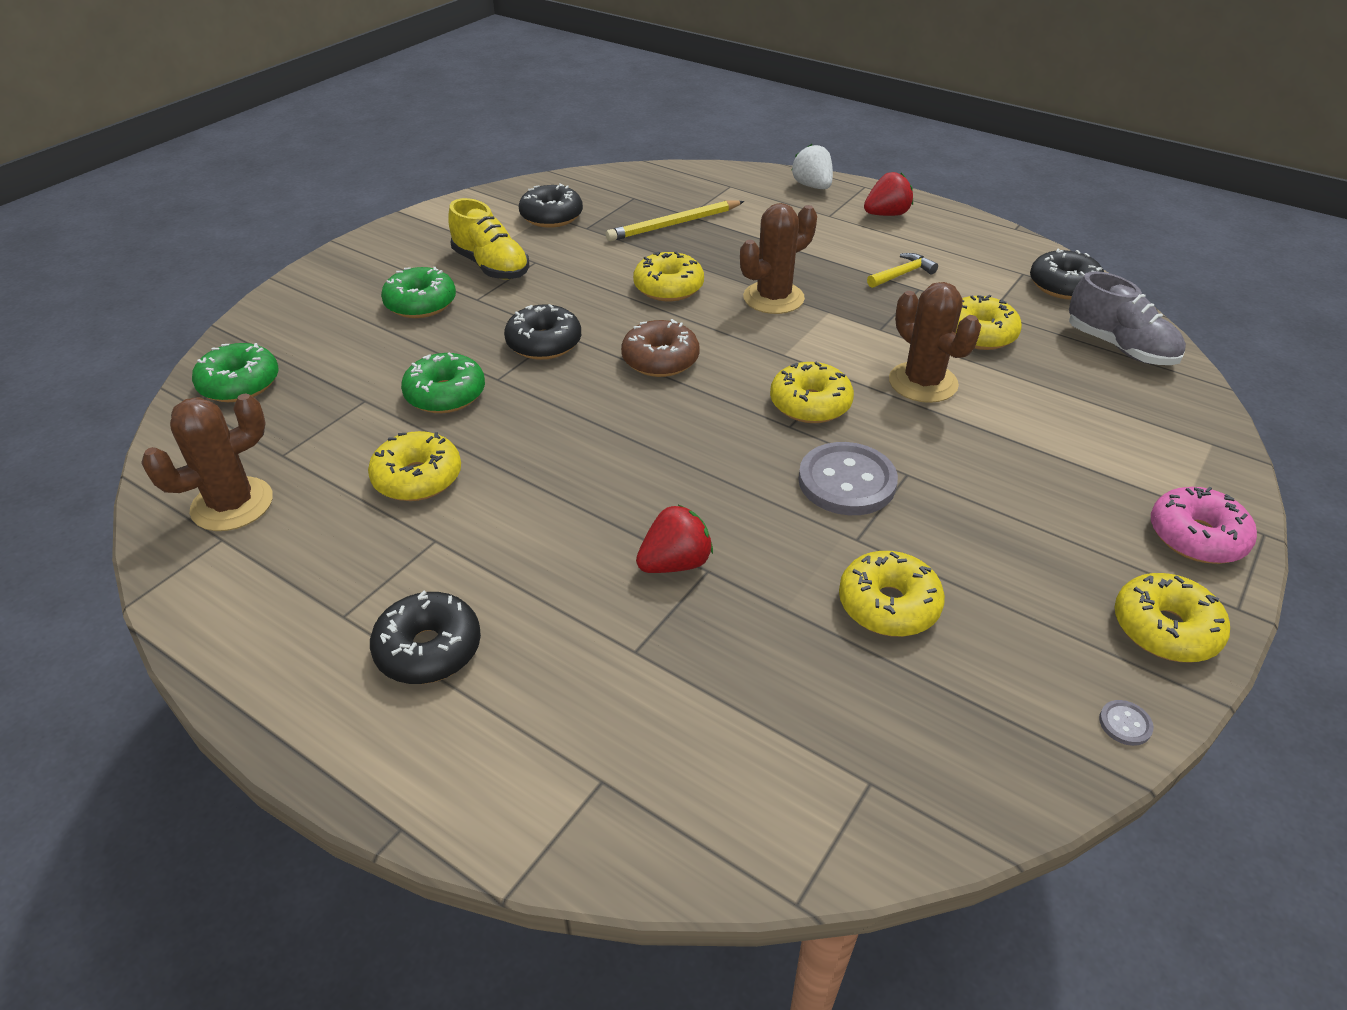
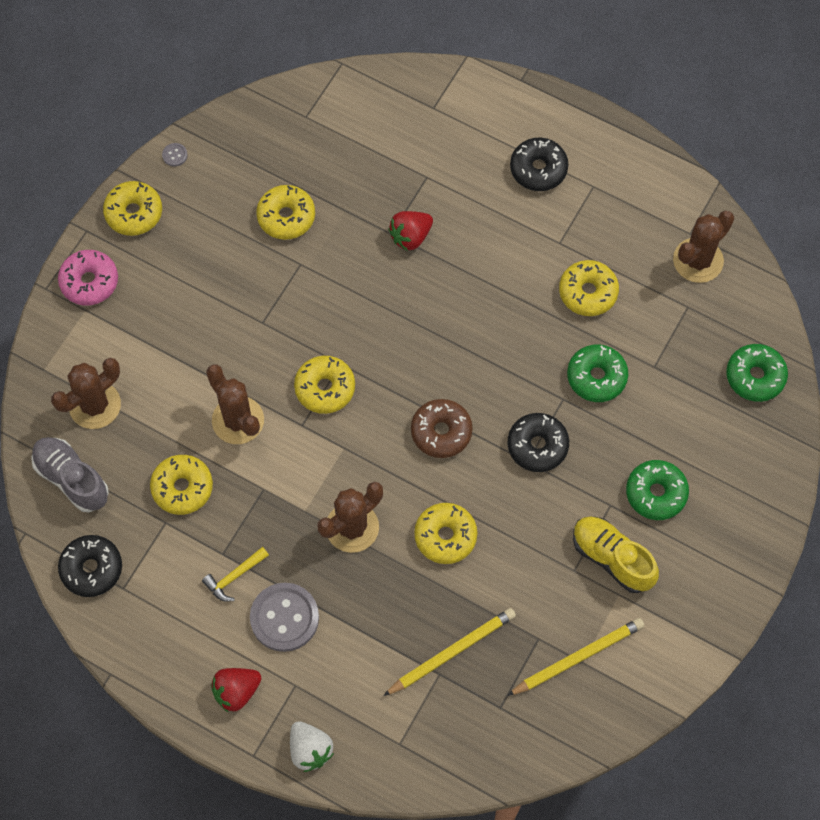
camera: 175 degrees right, 25 degrees up
(551, 216) = (577, 658): black donut -> yellow pencil
(847, 482) = (303, 312): grey button -> grey button (284, 618)
(1121, 405) = (95, 405): none -> brown cactus

